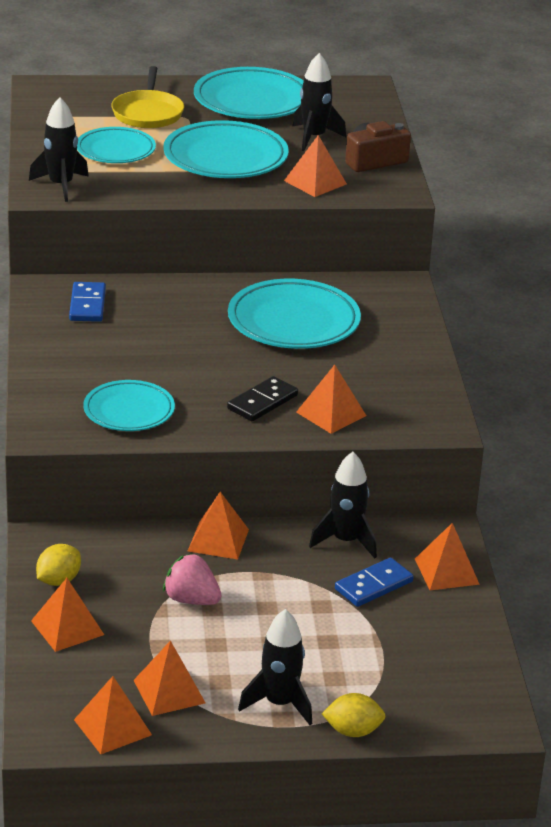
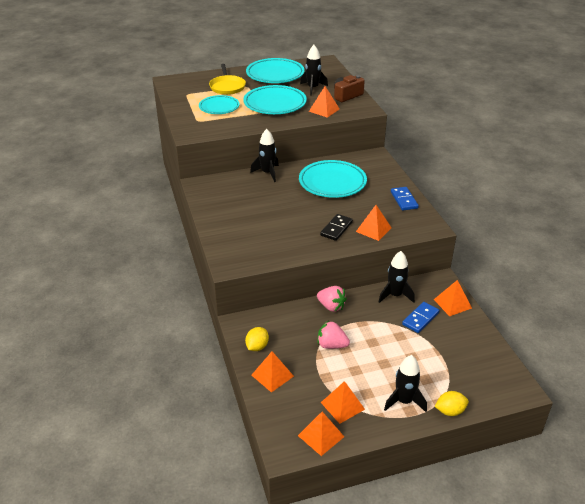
camera: 10 degrees left, 5 degrees up
(61, 185) = (199, 129): black rocket -> black rocket (267, 173)
(87, 305) = (226, 189): blue domino -> blue domino (404, 200)
(129, 411) = (270, 245): turquoise plate -> none
(218, 540) = (331, 306): orange pyramid -> pink strawberry

